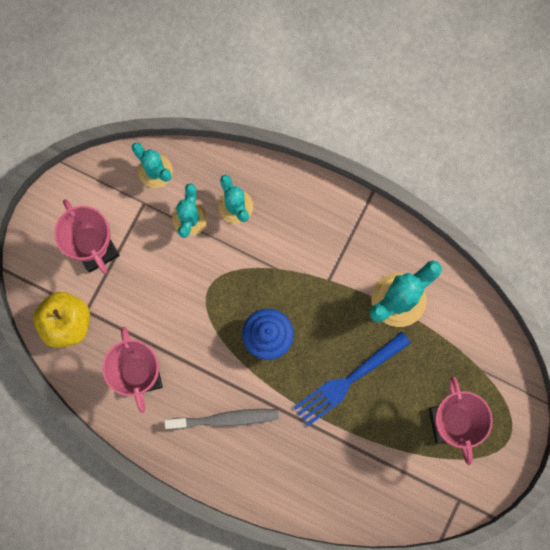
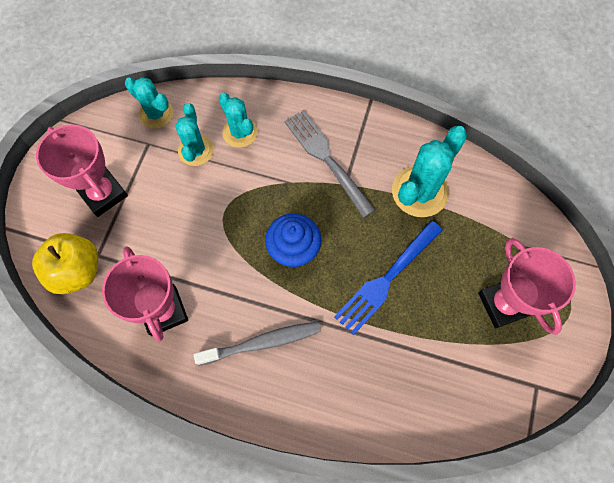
camera: 10 degrees left, 10 degrees down
(316, 250) = (327, 159): none -> grey fork

